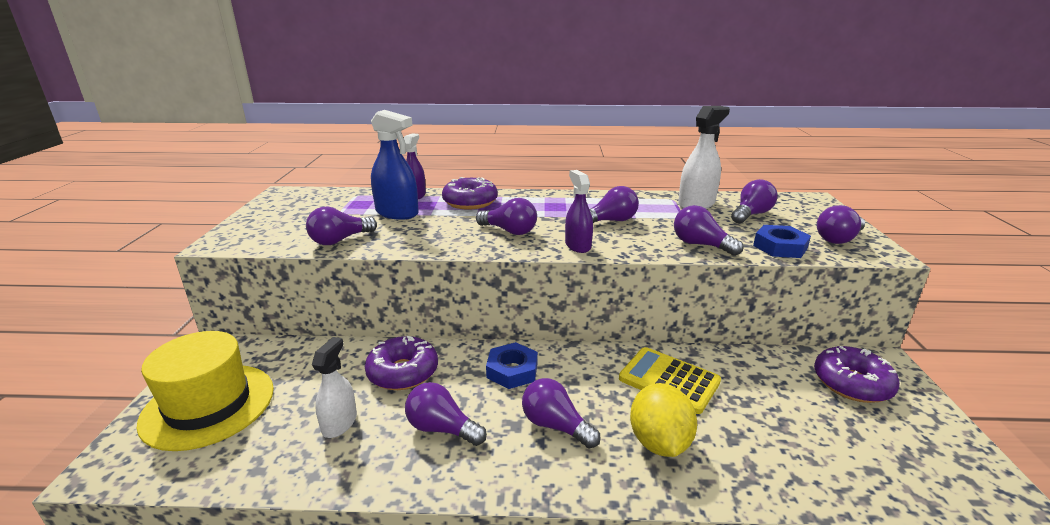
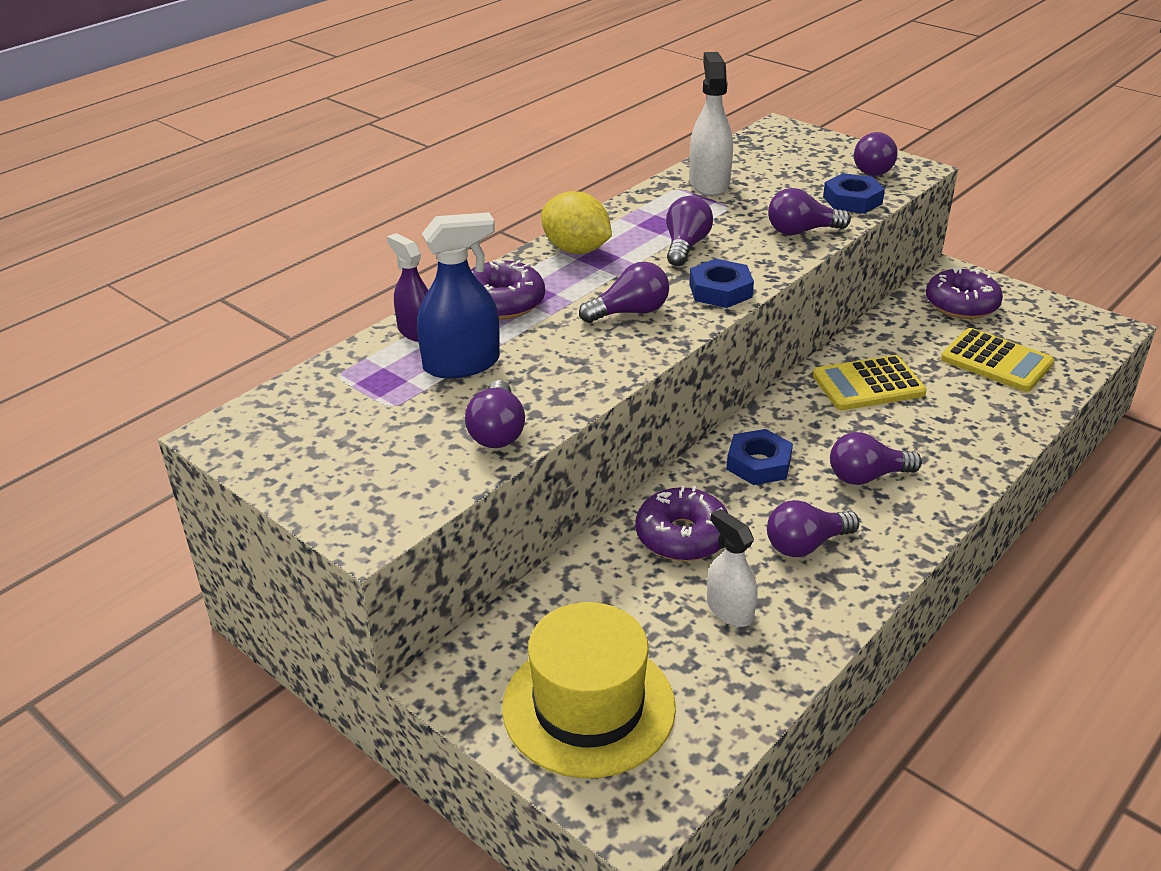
camera: 50 degrees left, 10 degrees up
(578, 245) = (720, 290): purple spray bottle -> blue nut
(659, 442) = (939, 434): yellow lemon -> yellow lemon (576, 250)
(751, 214) = (771, 173): purple light bulb -> none
(810, 435) = (996, 361): none -> yellow calculator

